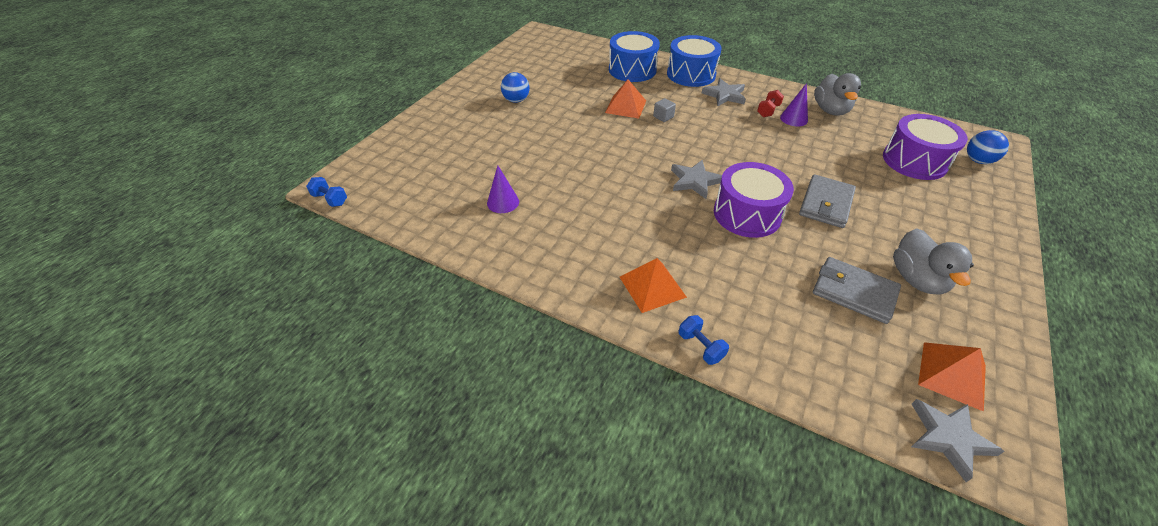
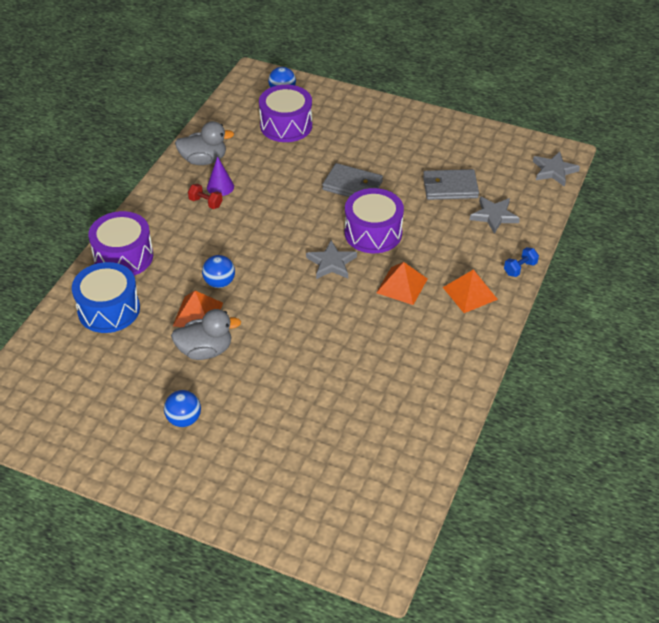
camera: 95 degrees left, 0 degrees up
(330, 199) = (402, 562): blue dumbbell -> none
(503, 202) = (383, 403): purple cone -> none
(663, 117) = (219, 282): grey cube -> blue ball
(691, 74) = (123, 257): blue drum -> purple drum
(724, 95) = (173, 232): grey star -> grey star (494, 216)
(853, 292) = (450, 187): grey wallet -> grey wallet turned 60 degrees clockwise
(916, 279) = (430, 155): grey duck -> grey duck (205, 350)
(952, 375) = (509, 159): orange pyramid -> orange pyramid (402, 285)

